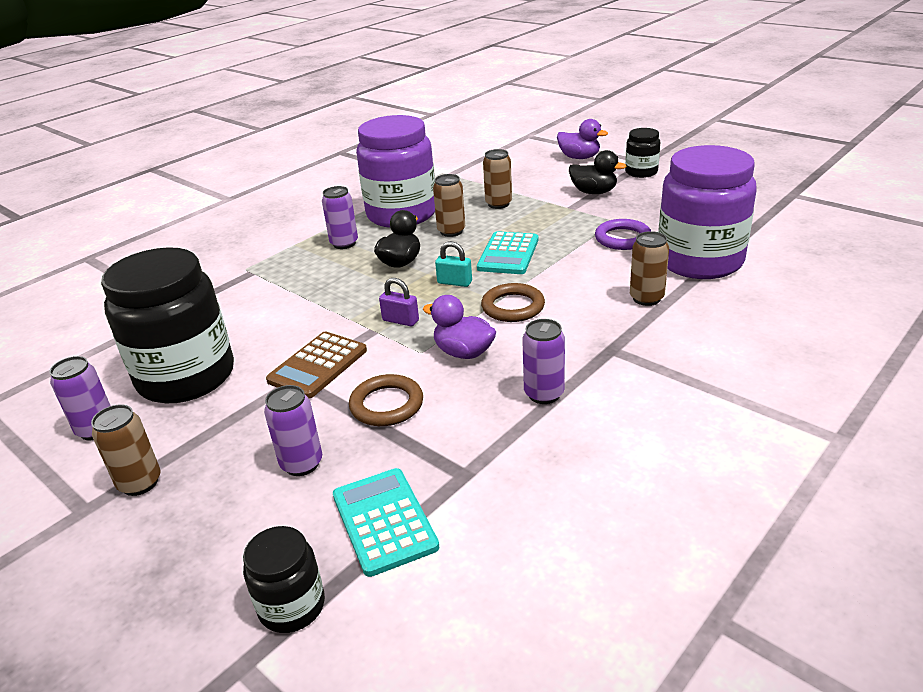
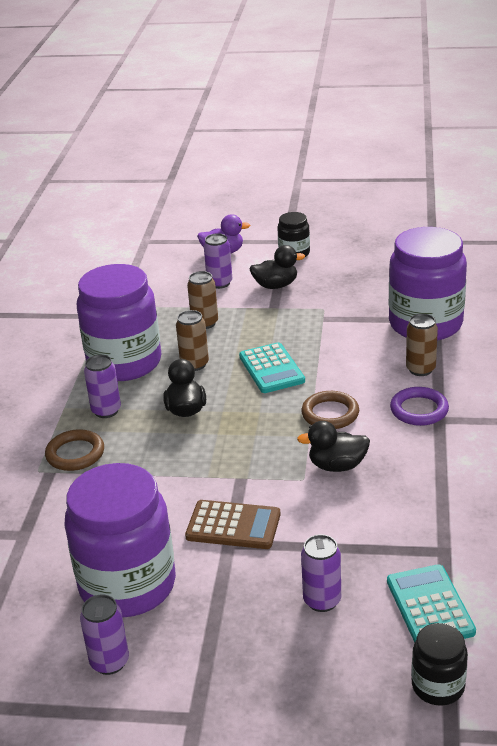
camera: 35 degrees left, 0 degrees up
(140, 483) = (213, 677): brown can -> none
(186, 377) = (127, 585): black jar -> purple jar
(318, 366) = (233, 525): brown calculator -> brown calculator turned 75 degrees counterclockwise
(384, 521) = (429, 606): turquoise calculator -> turquoise calculator turned 45 degrees clockwise
(386, 405) = (329, 530): brown ring -> brown ring (75, 454)
(400, 320) = (253, 461): purple padlock -> none
(454, 282) = (257, 410): turquoise padlock -> none
(463, 352) = (337, 466): purple duck -> black duck
(544, 394) = (431, 472): purple can -> purple can (219, 283)
(622, 238) = (348, 323): purple ring -> purple ring (419, 410)

